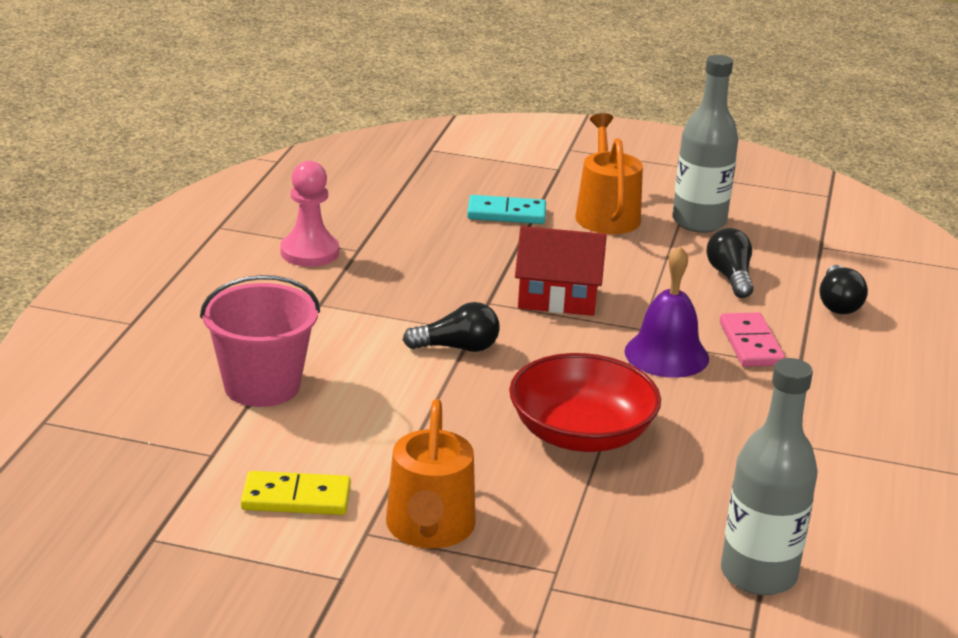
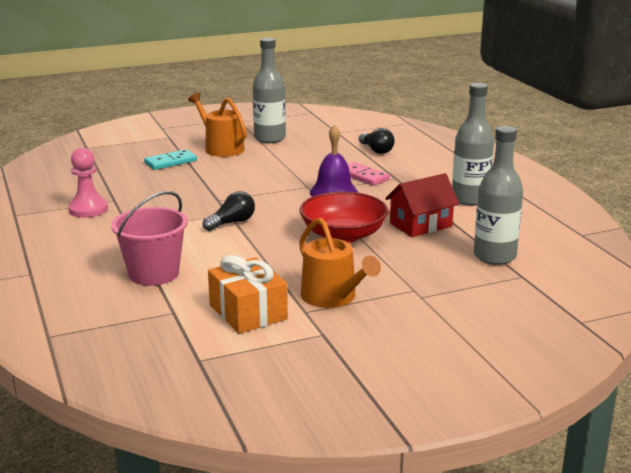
camera: 35 degrees left, 5 degrees down
(296, 498) = (248, 312): yellow domino -> orange gift
(557, 298) = (249, 187): red house -> red house (420, 225)
(730, 277) = (316, 155): black light bulb -> none
(867, 455) = (470, 199): none -> grey bottle

